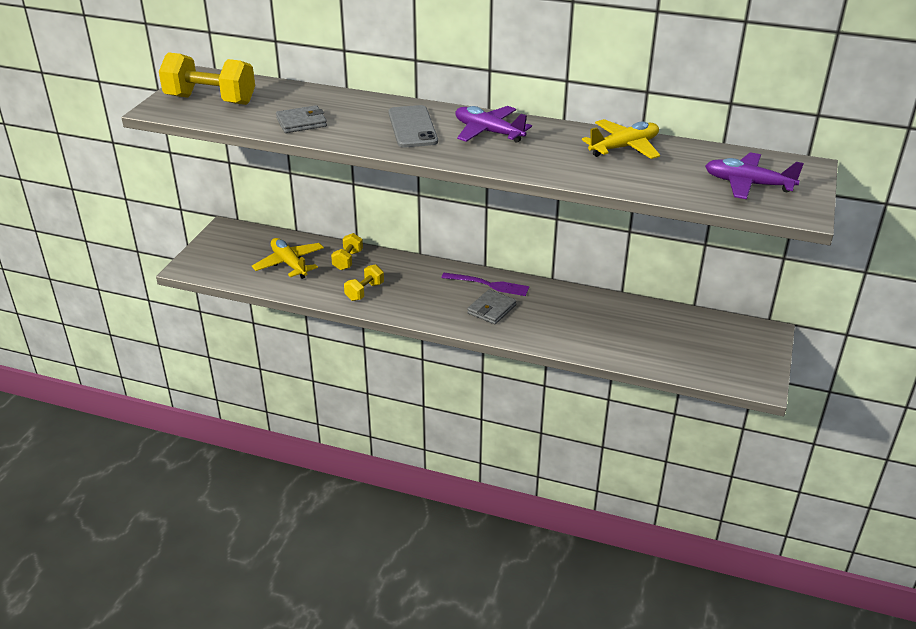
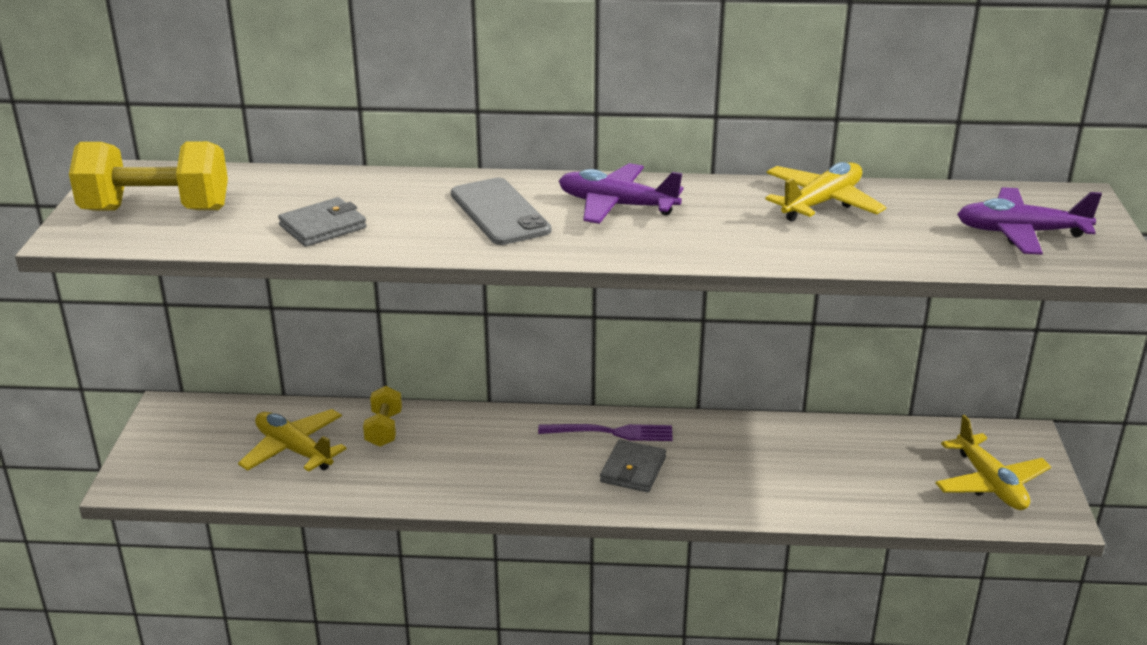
camera: 15 degrees left, 5 degrees down
(364, 291) = (430, 474): yellow dumbbell -> none
(726, 357) = (990, 483): none -> yellow plane

